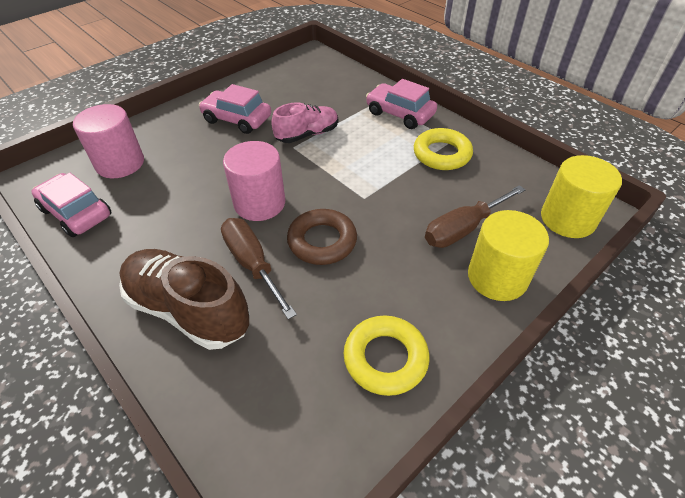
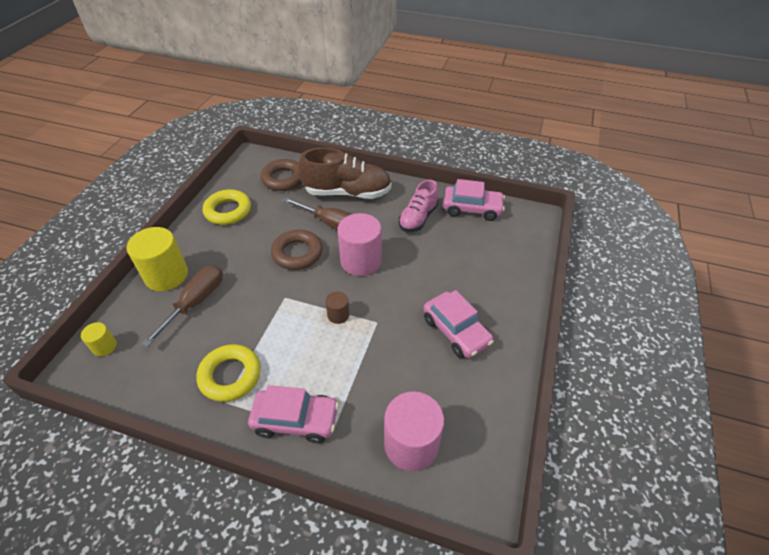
camera: 150 degrees right, 0 degrees up
(120, 163) = (494, 248): pink cylinder -> pink cylinder (411, 444)
(237, 119) = (456, 331): pink car -> pink car turned 60 degrees clockwise
(260, 394) = (283, 179): none -> brown ring
(307, 134) = (375, 342): pink shoe -> pink shoe (418, 218)
(322, 164) = (338, 315): none -> brown cylinder
(567, 219) = (104, 346): yellow cylinder -> yellow cylinder, size x0.49

